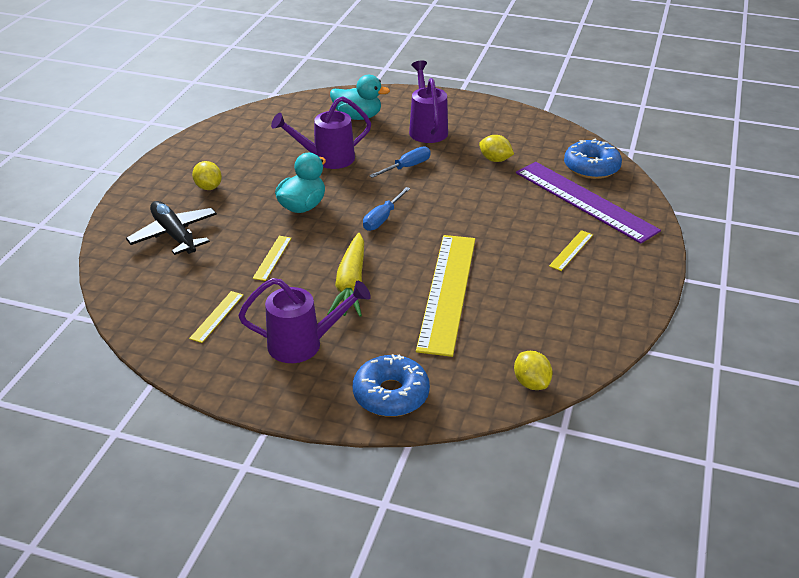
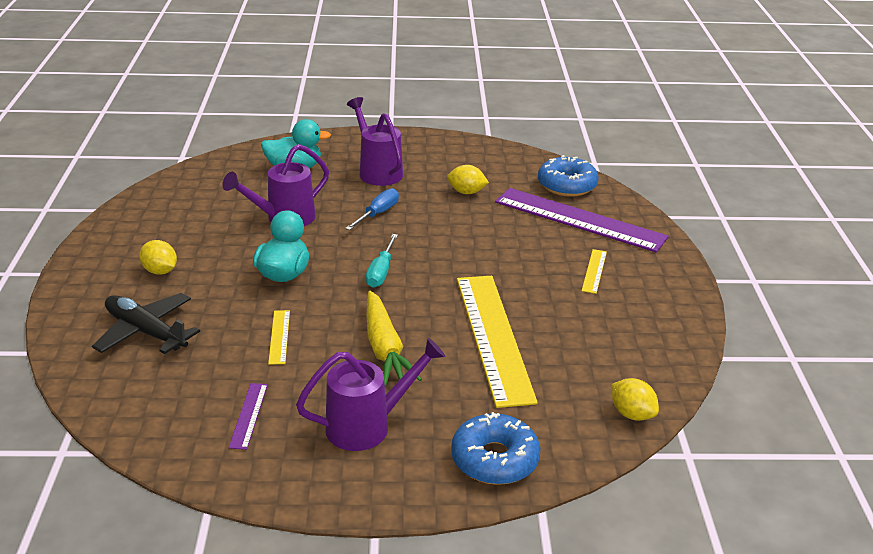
camera: 20 degrees left, 5 degrees down
(217, 316) = (249, 415): yellow ruler -> purple ruler
(382, 218) = (381, 272): blue screwdriver -> turquoise screwdriver

